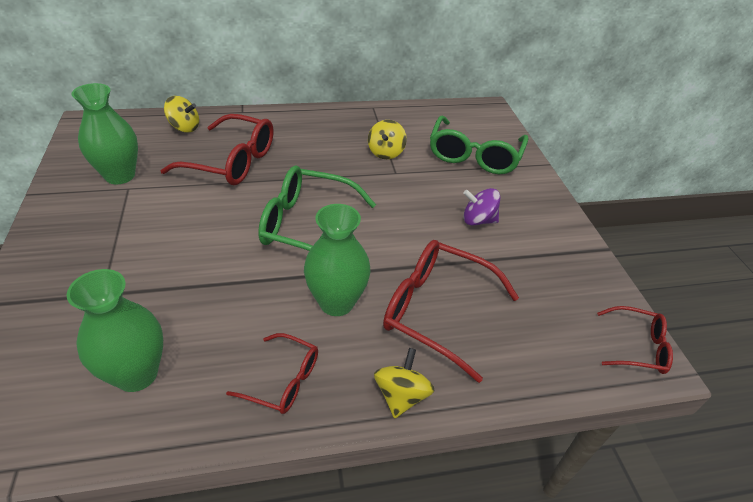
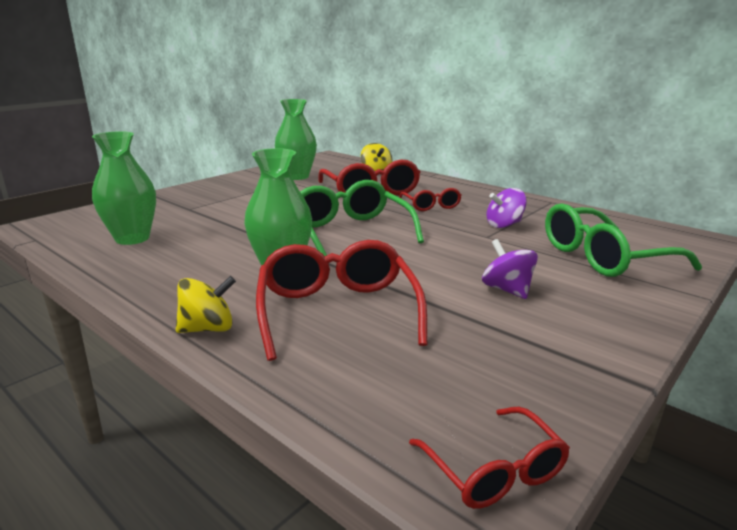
camera: 55 degrees right, 20 degrees down
(283, 380) = (173, 279): red glasses -> red glasses (431, 206)
(385, 152) = (504, 225): yellow spinning top -> purple spinning top

